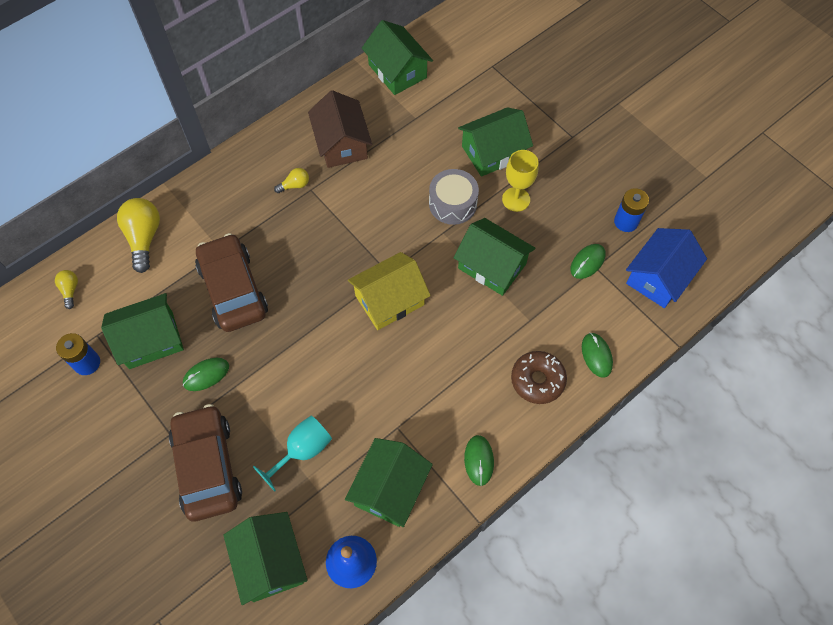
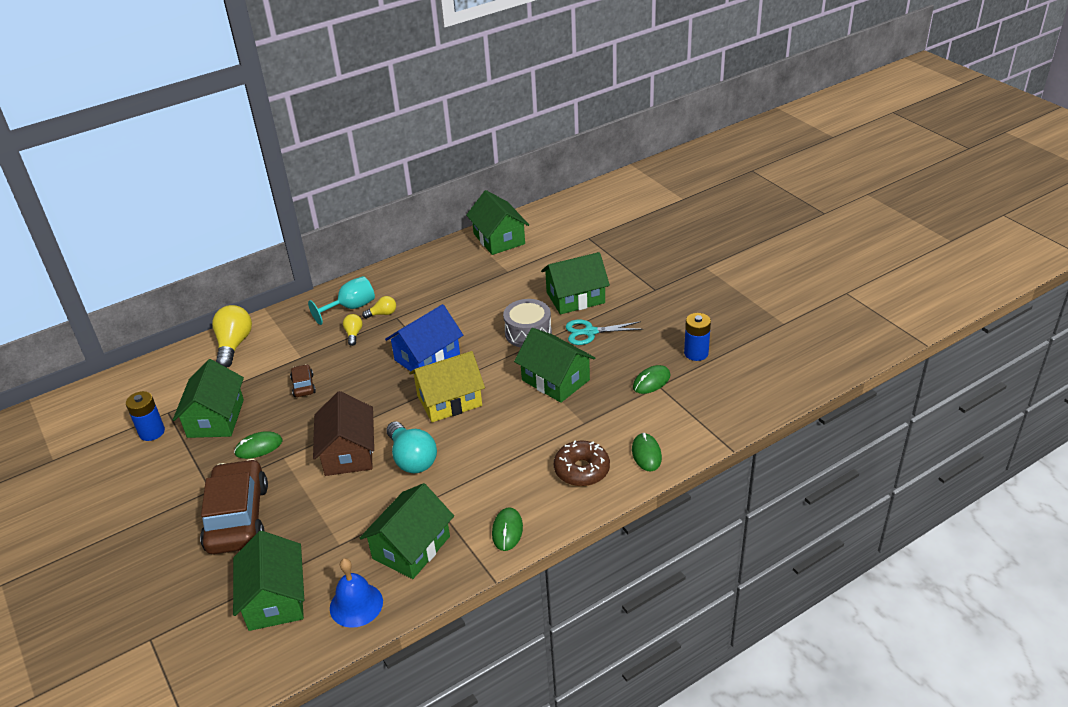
camera: 10 degrees right, 25 degrees down
(70, 290) = (155, 379): yellow light bulb -> yellow light bulb (353, 334)
(151, 340) = (216, 418): green house -> green house turned 75 degrees counterclockwise
(233, 290) = (303, 385): brown car -> brown car, size x0.44
(302, 451) = (333, 511): turquoise goblet -> turquoise goblet (350, 308)
(341, 143) = (434, 286): brown house -> brown house (348, 452)
(367, 378) = (412, 459): none -> turquoise light bulb
(516, 199) = (590, 332): yellow goblet -> turquoise scissors
(658, 277) = (722, 396): blue house -> blue house (427, 357)

